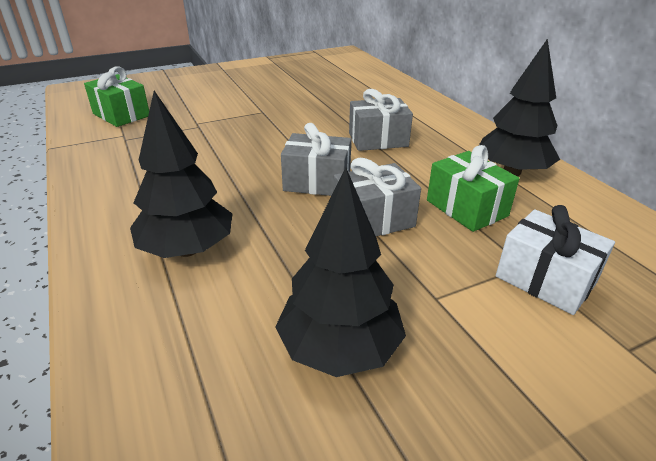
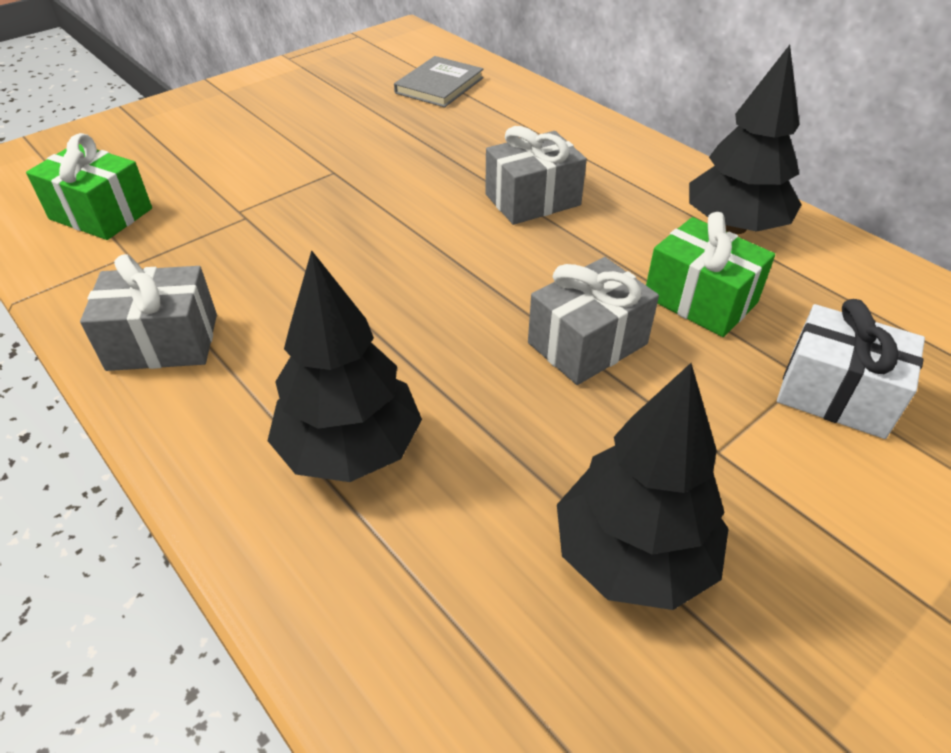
camera: 15 degrees left, 10 degrees up
(317, 182) = (480, 292): grey gift -> grey gift (163, 342)
(350, 78) = (439, 85): none -> grey book

